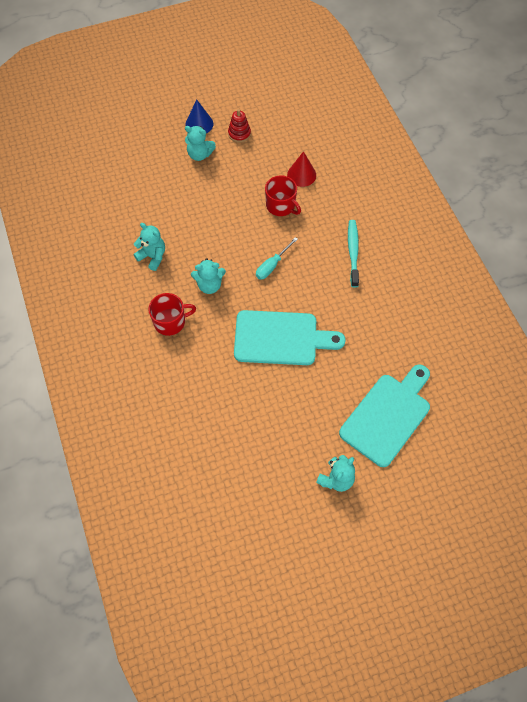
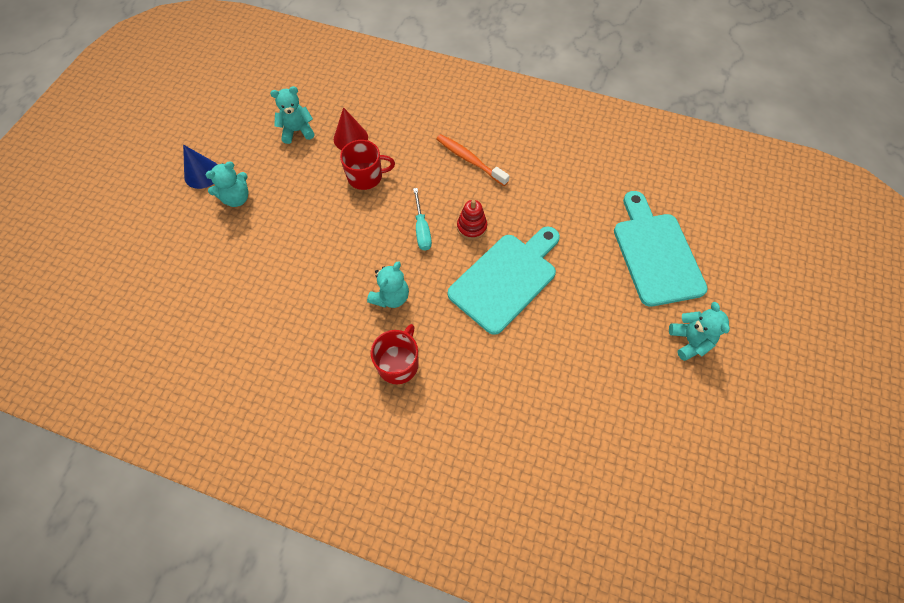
camera: 50 degrees left, 0 degrees up
(152, 256) = (306, 325): turquoise teddy bear -> turquoise teddy bear (297, 131)
(239, 134) = (252, 151): red stacking toy -> red stacking toy (472, 227)
(353, 252) = (469, 160): turquoise toothbrush -> orange toothbrush

